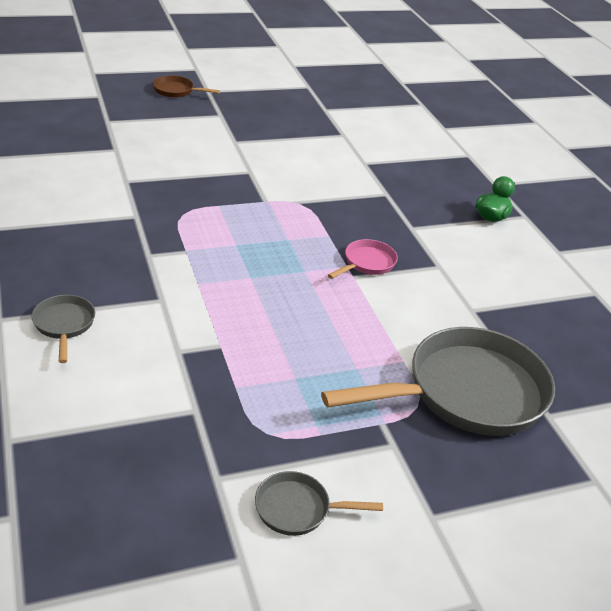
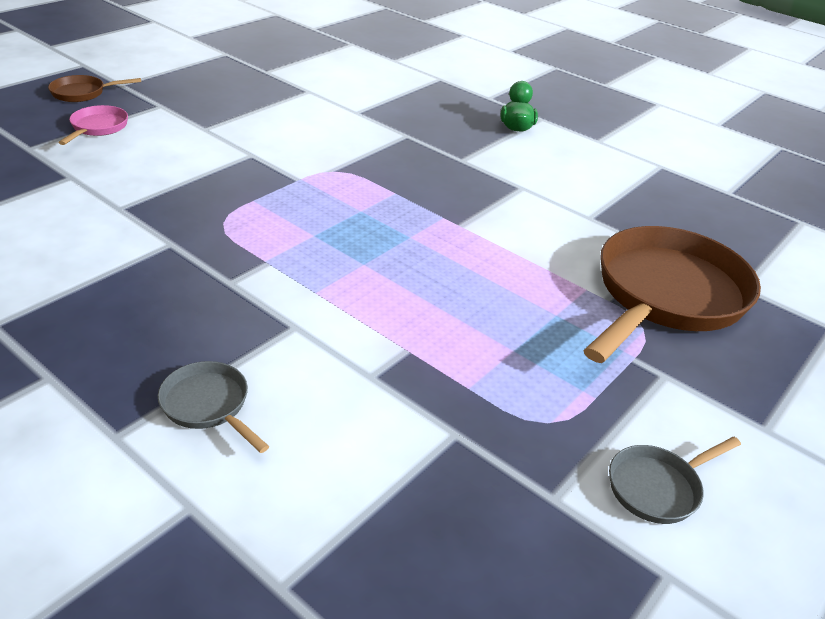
camera: 30 degrees left, 0 degrees up
(367, 263) = (458, 207): pink pan -> pink pan (98, 128)
(466, 393) = (666, 296): grey pan -> brown pan

